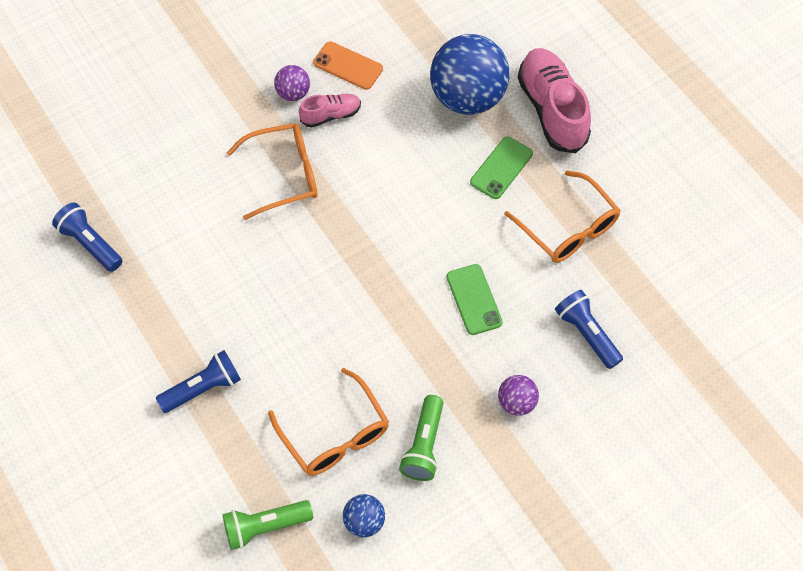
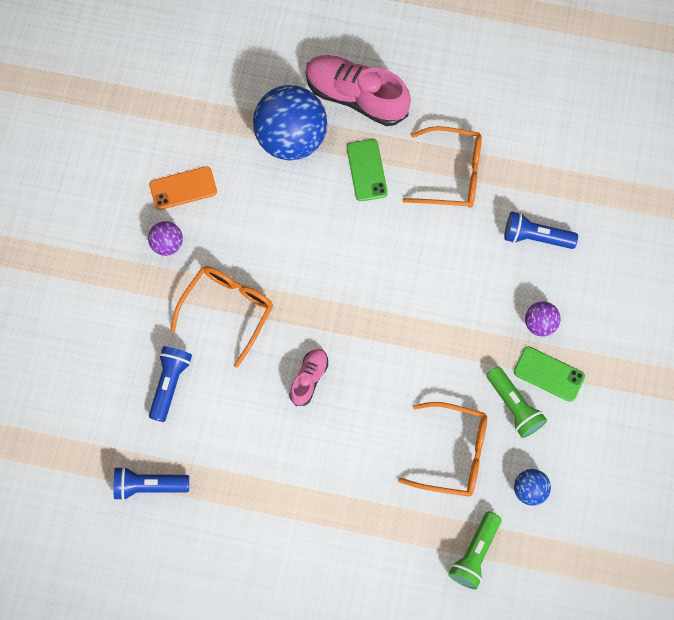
camera: 45 degrees left, 10 degrees up
(203, 388) = (338, 507): blue flashlight -> blue flashlight (170, 384)
(331, 115) = (212, 236): pink shoe -> pink shoe (309, 379)
(474, 299) = (444, 280): green phone -> green phone (549, 374)

